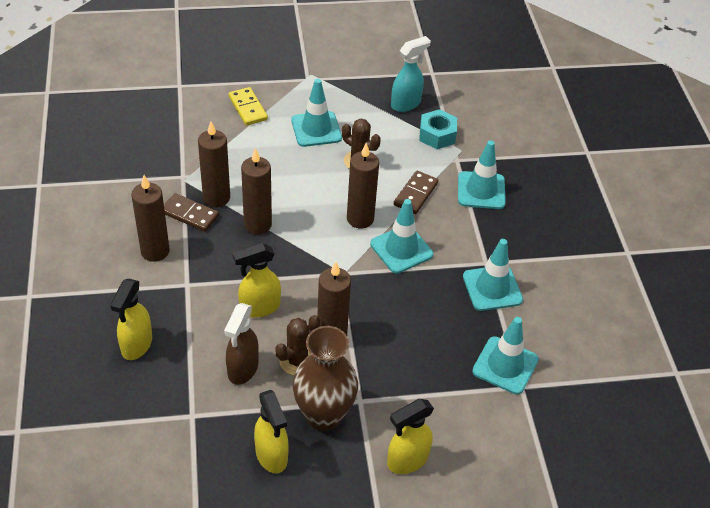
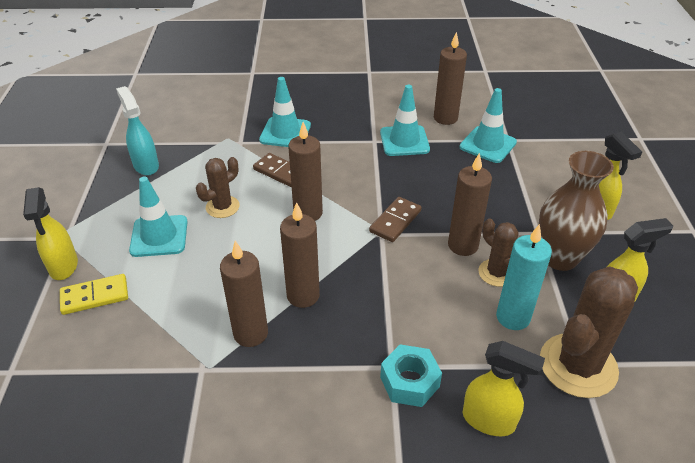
camera: 80 degrees left, 5 degrees down
(155, 251) = (334, 401): brown candle -> brown candle (445, 118)
(190, 214) = (274, 362): brown domino -> brown domino (395, 221)
(190, 413) = (578, 365): none -> brown cactus
(242, 369) = (513, 317): brown spray bottle -> turquoise candle
(259, 307) = (428, 300): yellow spray bottle -> yellow spray bottle (63, 266)
(401, 249) = (353, 189): turquoise traffic cone -> none
(437, 135) = (201, 150): turquoise nut -> turquoise nut (409, 382)

